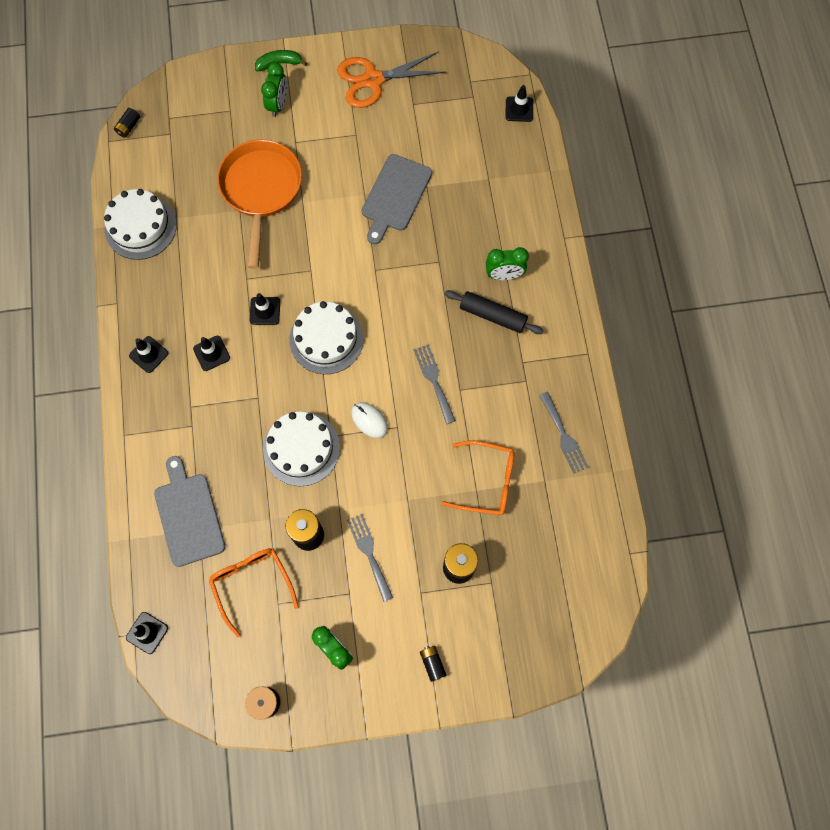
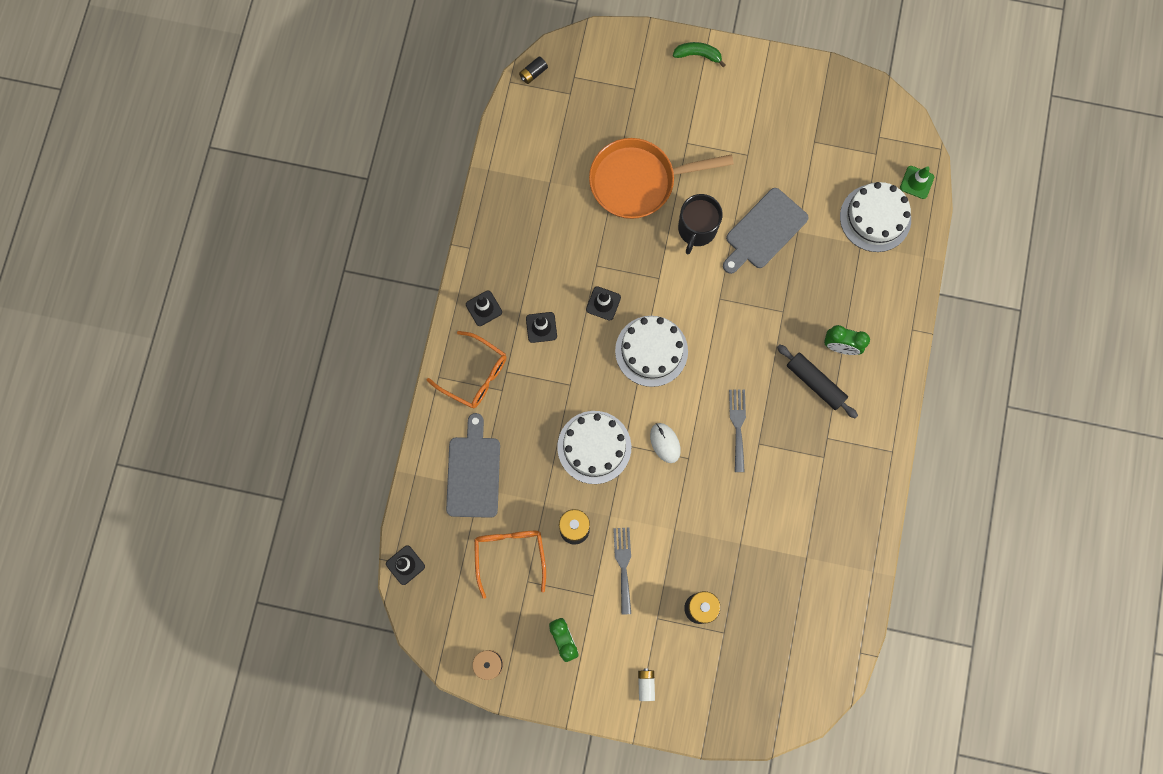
camera: 20 degrees right, 5 degrees up
(140, 227) = (514, 180): white cake -> white cake (875, 218)
(261, 190) = (638, 181): orange pan -> orange pan turned 120 degrees counterclockwise
(278, 105) = (683, 98): green clock -> none
(331, 215) = (696, 229): none -> black mug
(373, 80) = (784, 103): orange scissors -> none
(432, 663) = (646, 685): black battery -> white battery
(486, 481) = (752, 539): orange glasses -> orange glasses (474, 374)
(519, 109) = (916, 182): black traffic cone -> green traffic cone
(564, 436) = (840, 522): grey fork -> none

